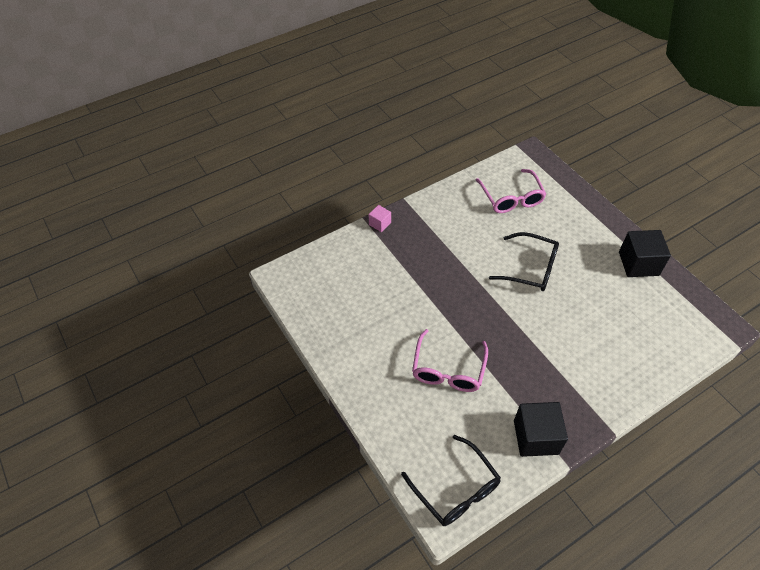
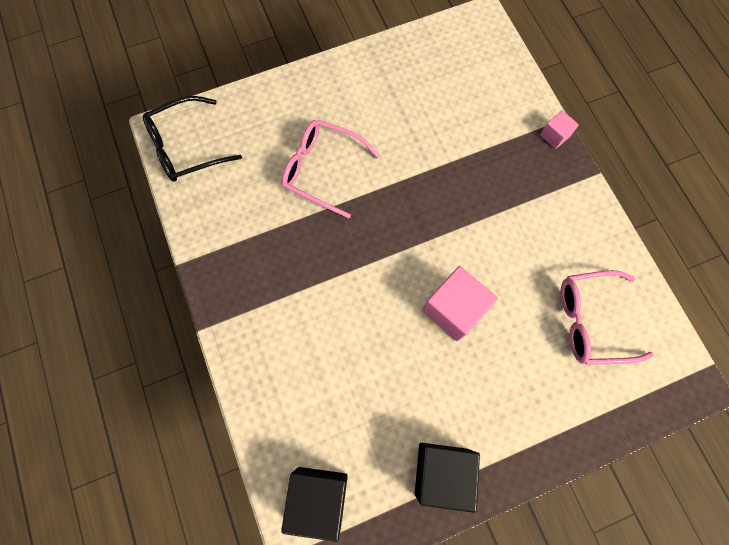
camera: 100 degrees right, 20 degrees up
(531, 269) = (454, 309): black glasses -> pink cube
(536, 437) = (218, 240): black cube -> black cube (318, 497)

